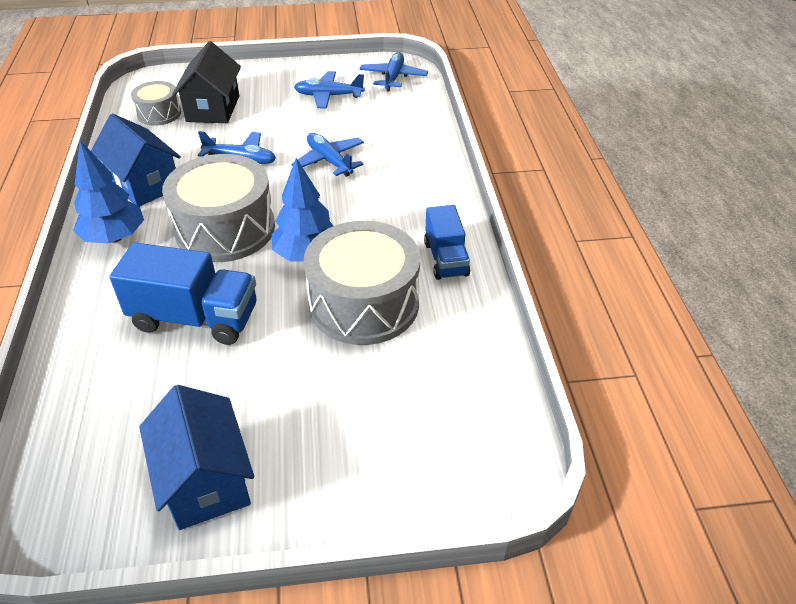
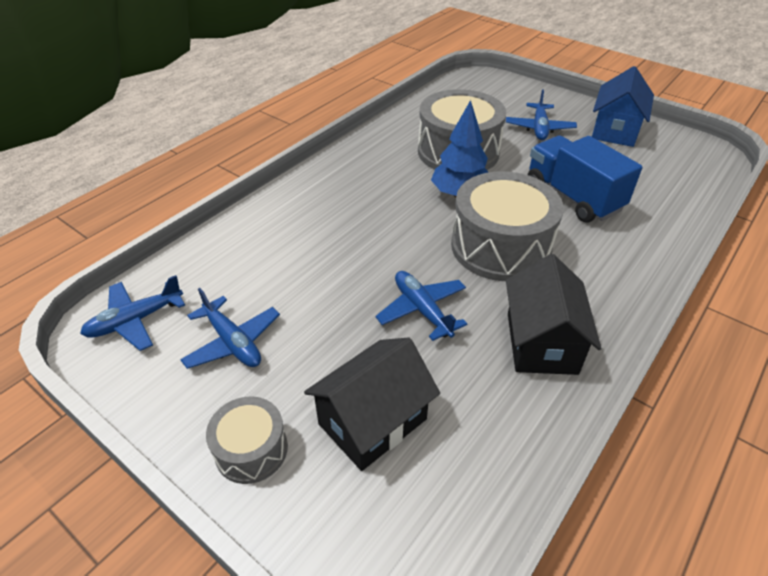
camera: 135 degrees left, 0 degrees up
(114, 237) = (603, 294): blue tree -> none
(144, 184) = (541, 343): blue house -> black house
(159, 113) = (446, 466): grey drum -> grey drum (251, 449)
(329, 161) = (347, 257): blue plane -> blue plane (539, 128)
(446, 259) = (378, 146): blue truck -> none

